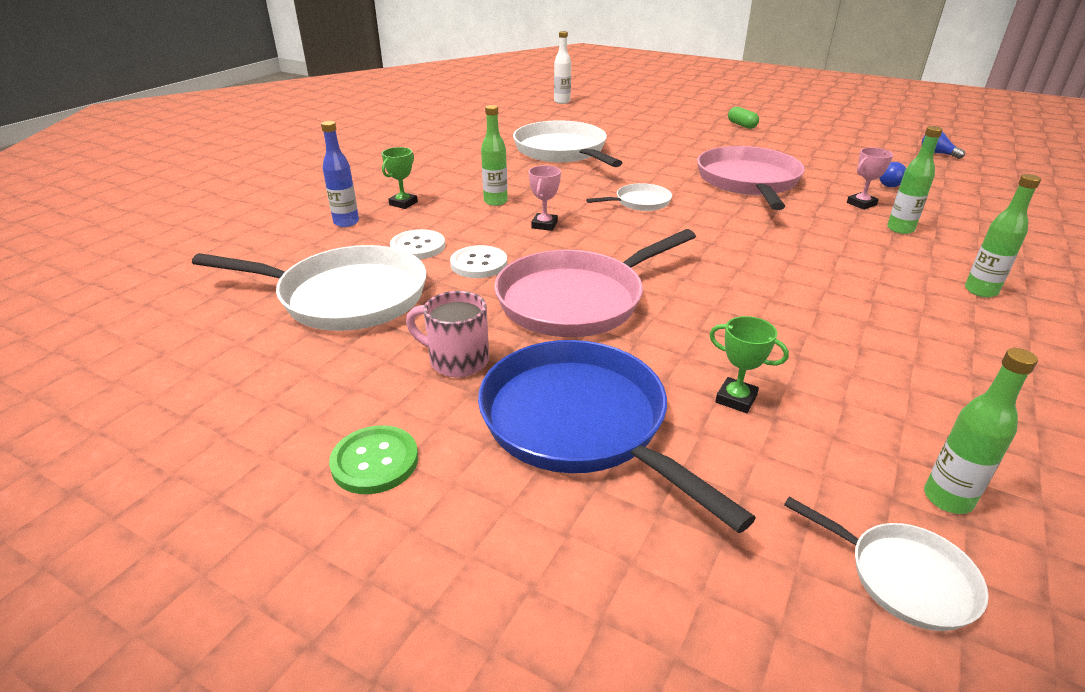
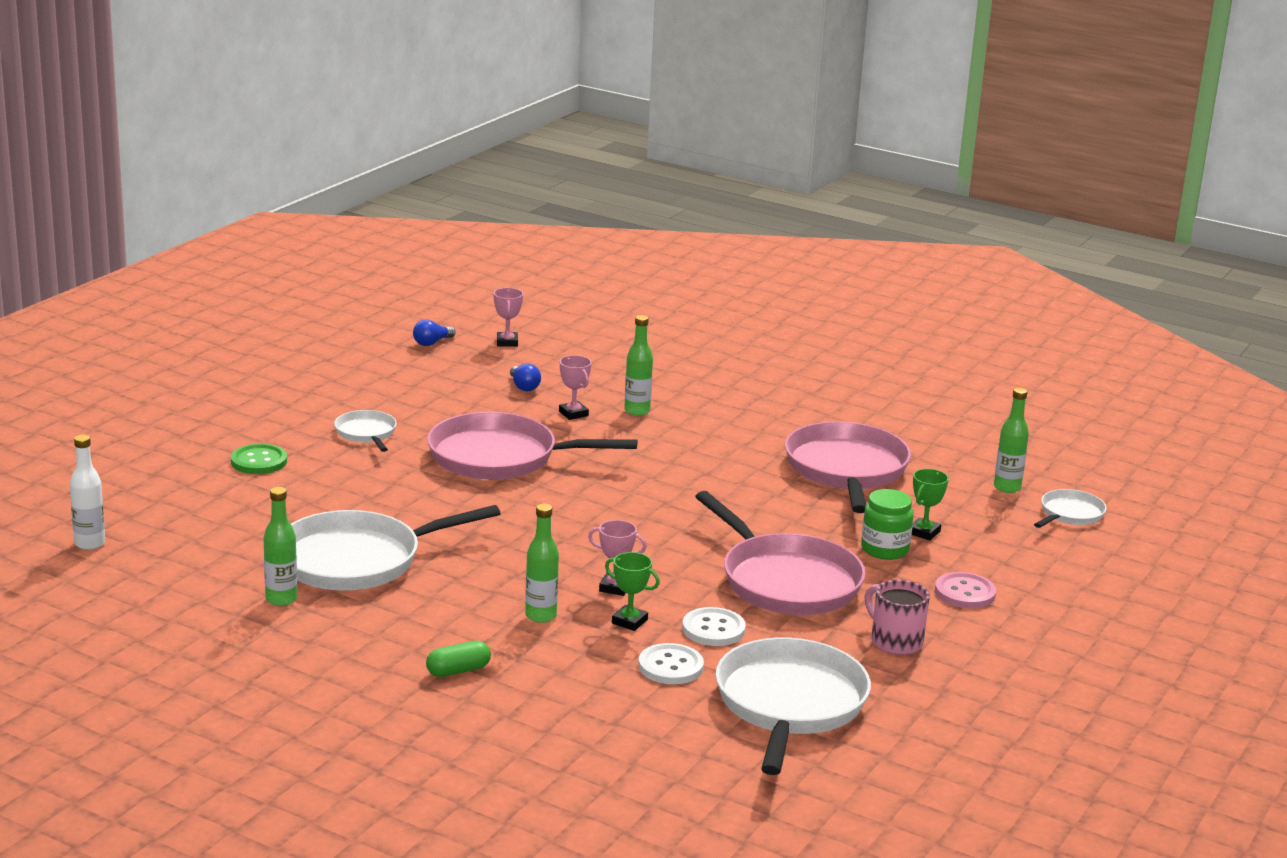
camera: 90 degrees left, 10 degrees down
(346, 222) = (598, 720): blue bottle -> none
(375, 461) = (1026, 673): green button -> green button (259, 461)
(403, 203) = (538, 681): green trophy -> green trophy (629, 621)
(456, 361) = (895, 641): pink mug -> pink mug turned 120 degrees clockwise
(580, 423) = (965, 593): blue pan -> pink button
(639, 202) = (554, 526): white pan -> white pan (366, 433)
(673, 365) = (884, 549): none -> green jar
(741, 125) = (283, 425): green capsule -> green capsule (458, 671)
(873, 346) = (846, 470): none -> pink pan
(979, 177) = (507, 342): none -> pink trophy
(980, 291) = (758, 411): green bottle -> green bottle (281, 599)

